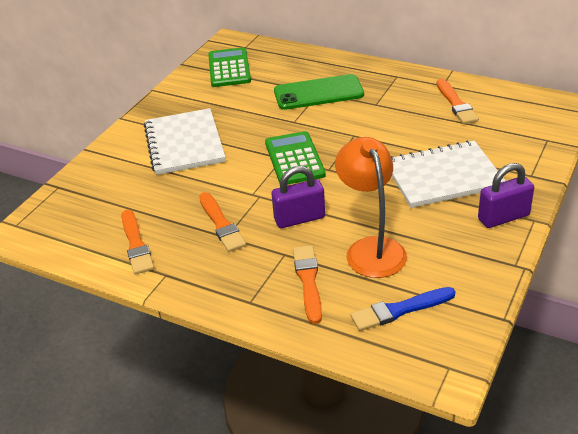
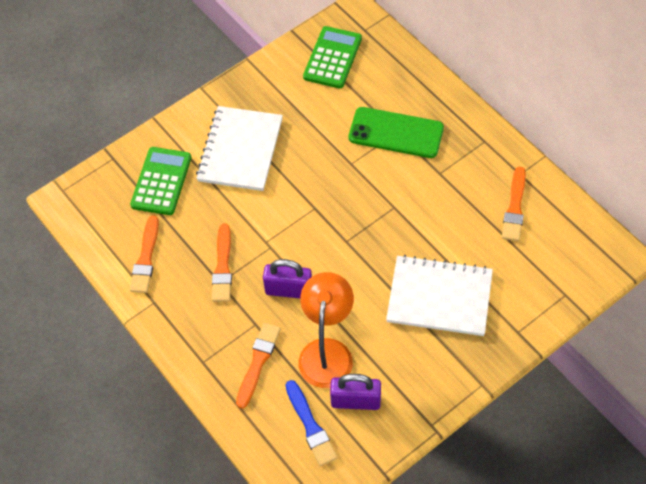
camera: 25 degrees right, 20 degrees up
(294, 159) = (324, 214): green calculator -> green calculator (161, 181)
(400, 310) = (310, 426): blue brush -> blue brush turned 120 degrees counterclockwise
(503, 217) = (458, 369): purple padlock -> purple padlock (355, 401)

